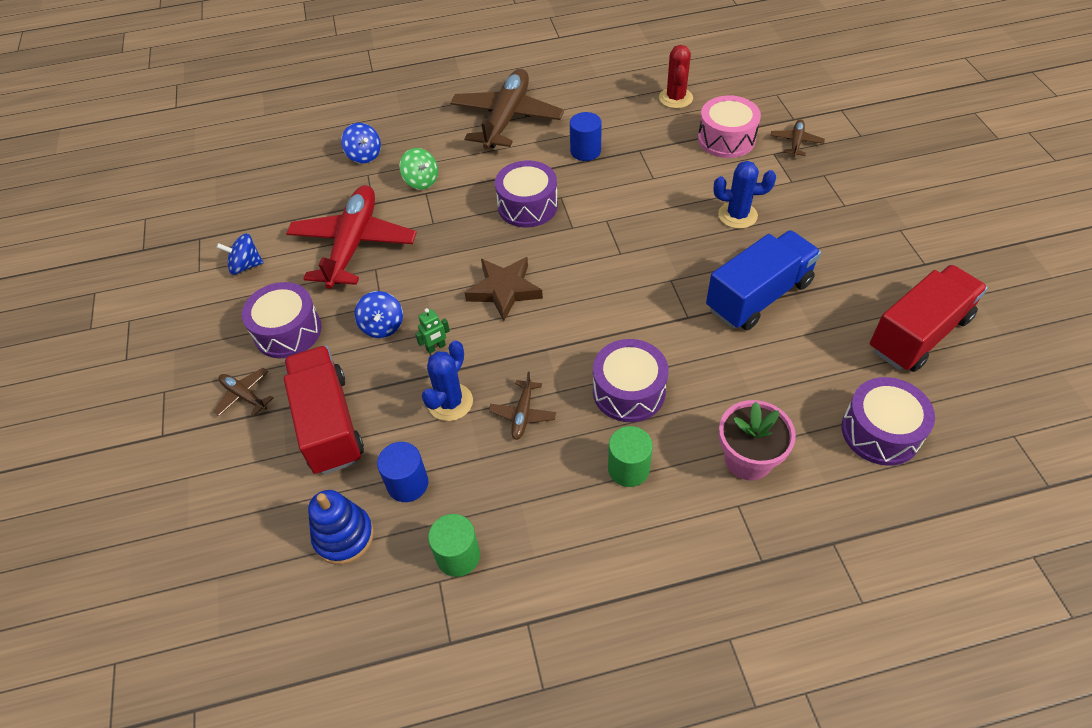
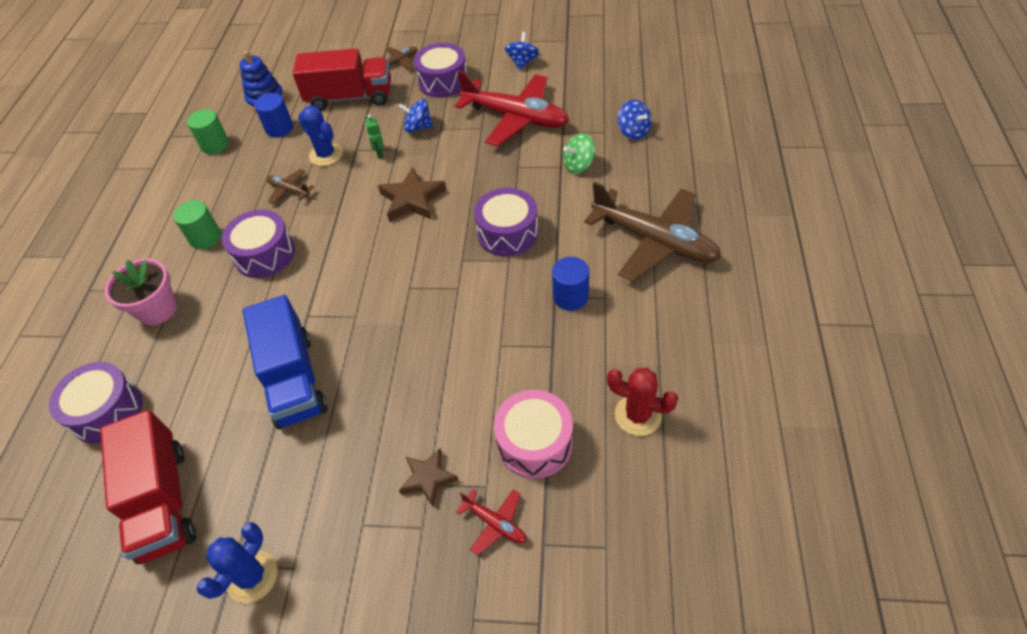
camera: 110 degrees right, 0 degrees up
(364, 155) = (633, 131): blue spinning top -> blue spinning top turned 105 degrees counterclockwise
(737, 215) = (405, 404): blue cactus -> blue cactus (252, 576)
(788, 183) = (428, 478): none -> brown star
(796, 142) = (495, 523): brown plane -> red plane

